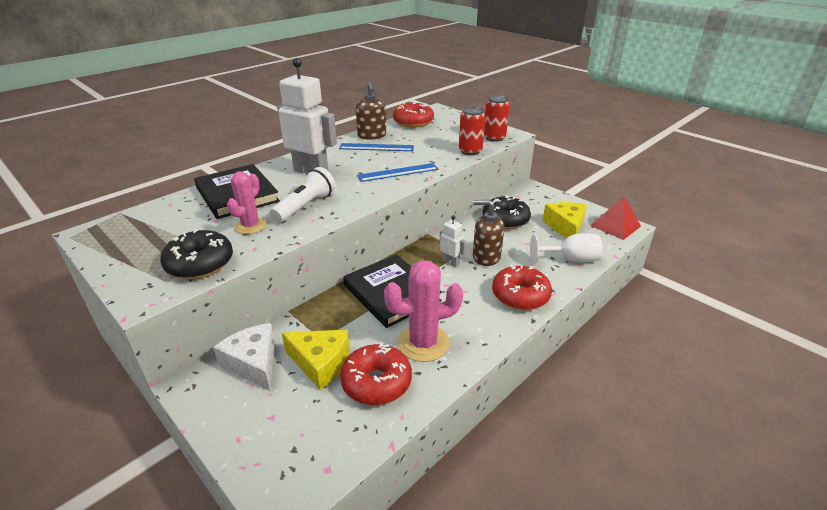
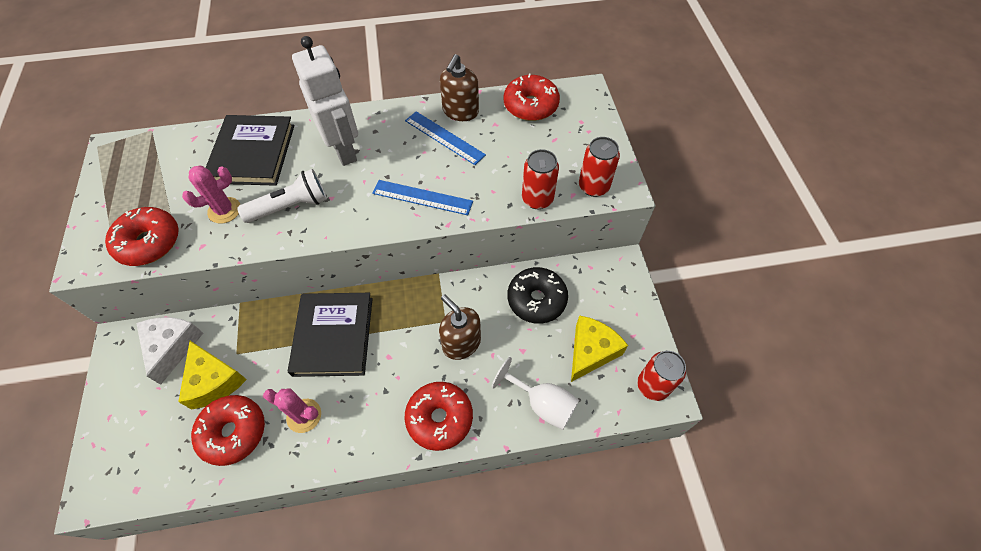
camera: 35 degrees right, 25 degrees up
(200, 264) = (149, 242): black donut -> red donut
(423, 343) = (304, 415): pink cactus -> pink cactus, size x0.65
(451, 262) = (421, 329): white robot -> none
(615, 225) = (652, 386): red pyramid -> red can

